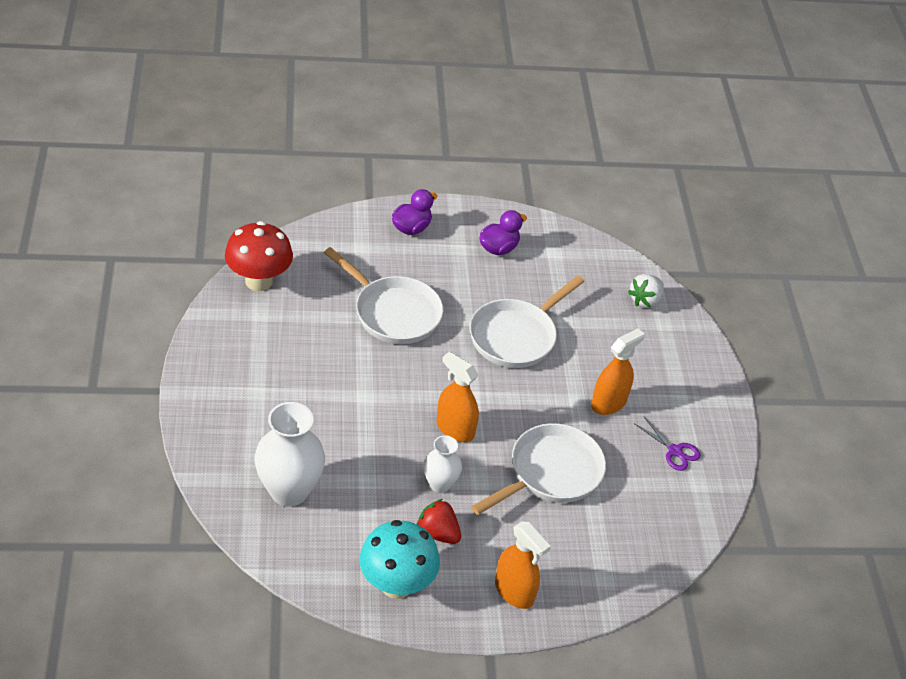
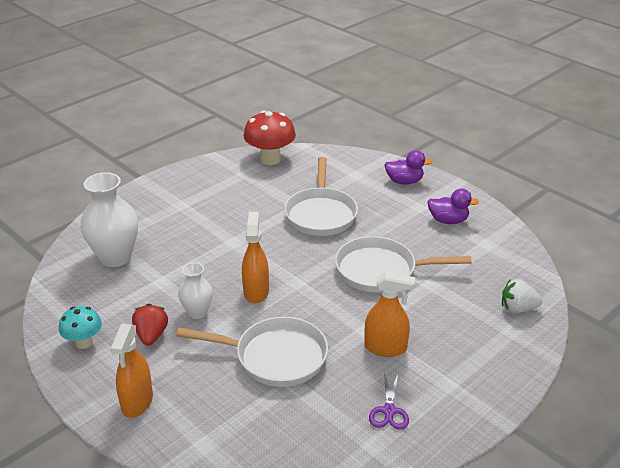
camera: 55 degrees right, 10 degrees down
(396, 584) = (84, 342): turquoise mushroom -> turquoise mushroom, size x0.61

